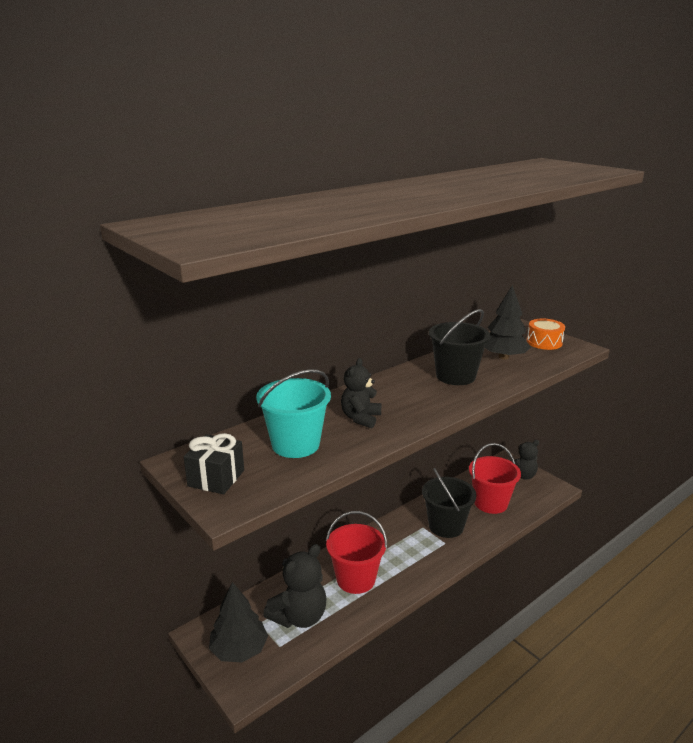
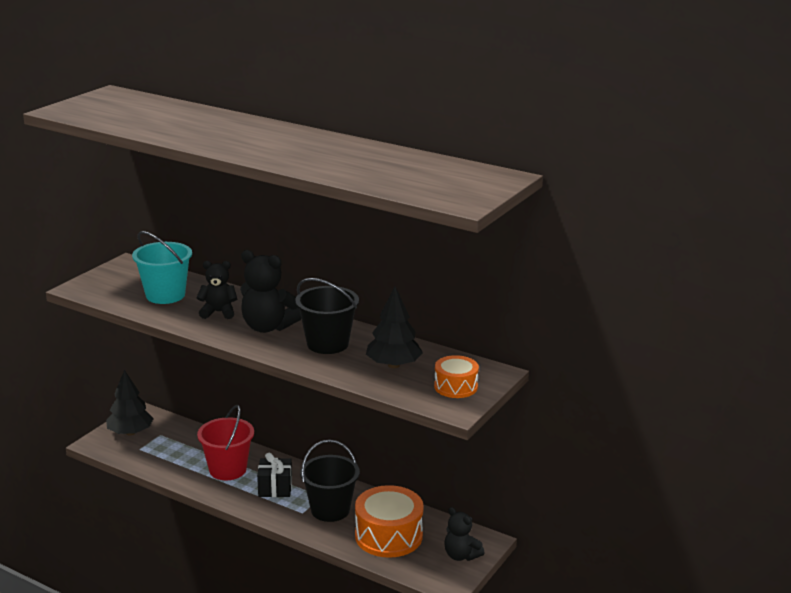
camera: 70 degrees right, 0 degrees up
(216, 478) = (110, 278): black gift -> black gift (275, 488)
(299, 616) = (173, 451): black teddy bear -> black teddy bear (267, 327)
(490, 503) = (388, 536): red bucket -> orange drum

